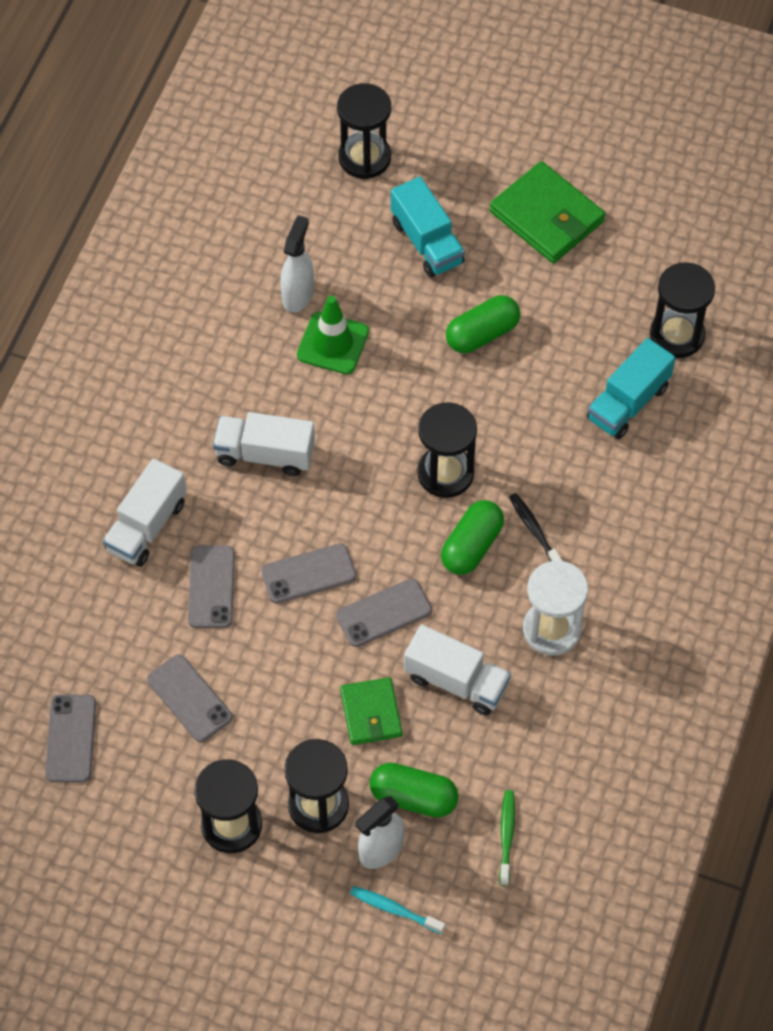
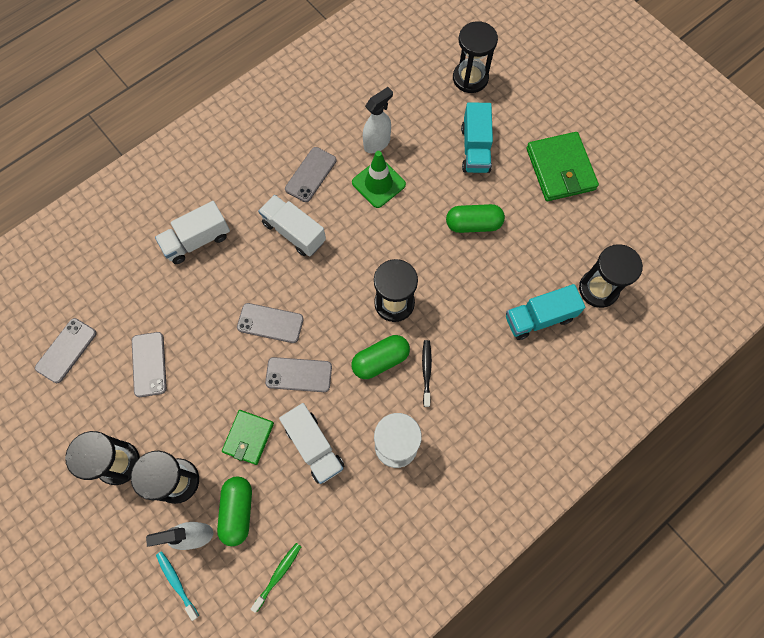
camera: 30 degrees right, 10 degrees up
(211, 587) = (208, 299): grey phone -> grey phone (311, 175)
(413, 797) = (238, 511): green capsule -> green capsule turned 45 degrees clockwise

